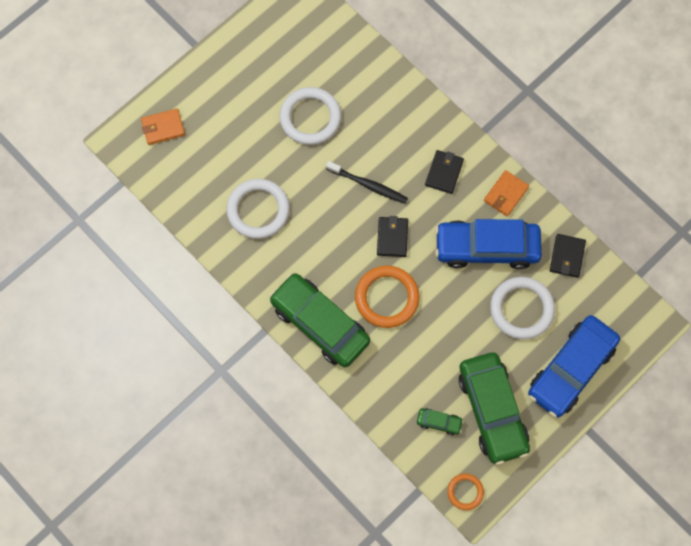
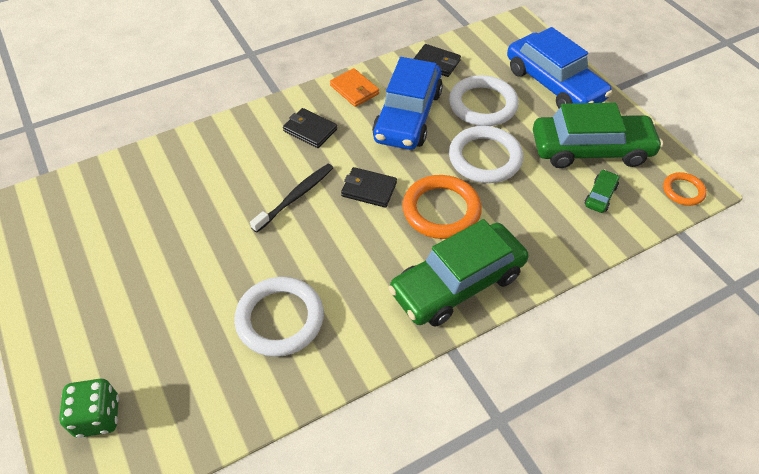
camera: 75 degrees left, 20 degrees down
(163, 128) = (98, 416): orange wallet -> green dice
(310, 118) = (182, 234): white ring -> white ring (485, 158)

